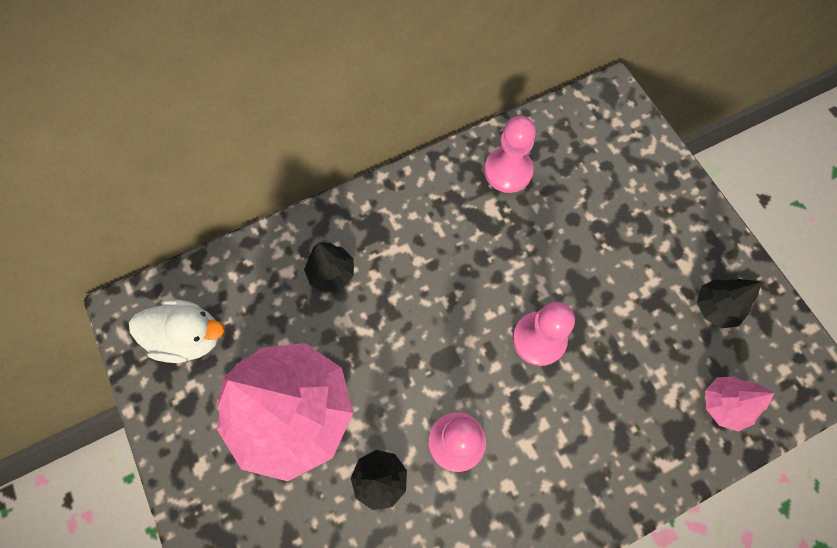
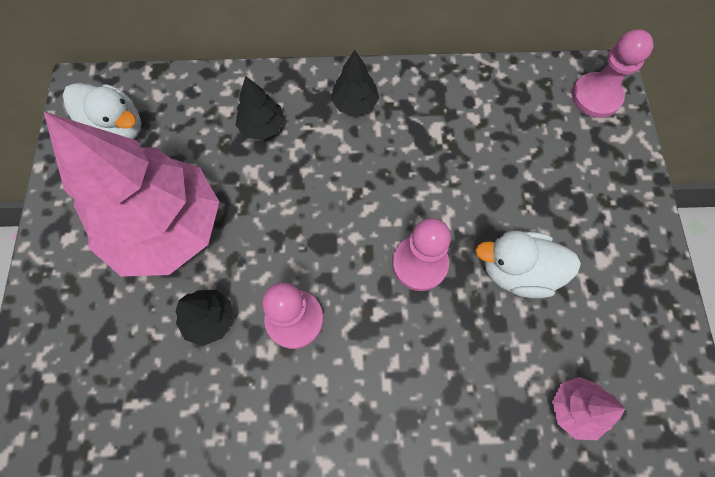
camera: 25 degrees right, 0 degrees up
(508, 171) = (469, 104): pink pawn -> pink pawn (596, 97)
(622, 308) = (517, 271): none -> white duck
(715, 307) = (614, 312): black tree -> black tree (355, 103)

